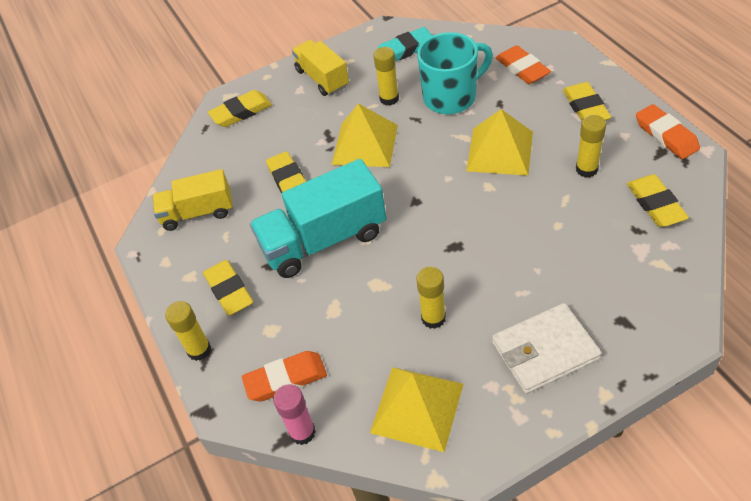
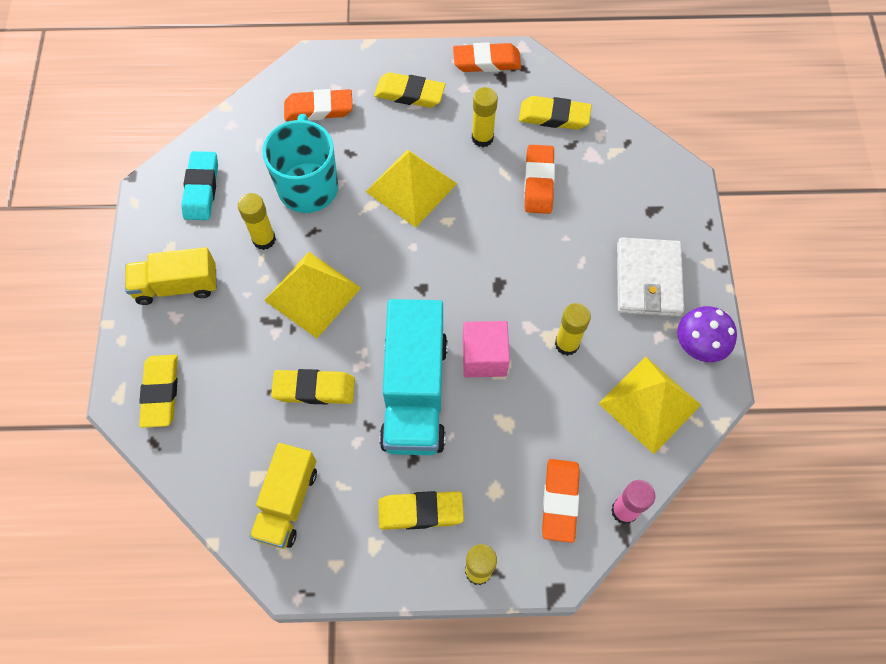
camera: 70 degrees left, 15 degrees up
(382, 268) = (484, 357): none -> pink cube
(507, 423) = (699, 345): none -> purple mushroom
(577, 225) = (538, 182): none -> orange eraser

